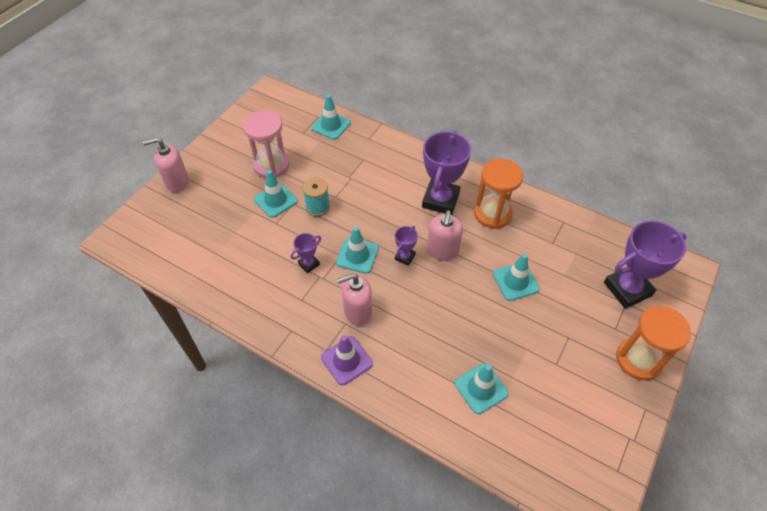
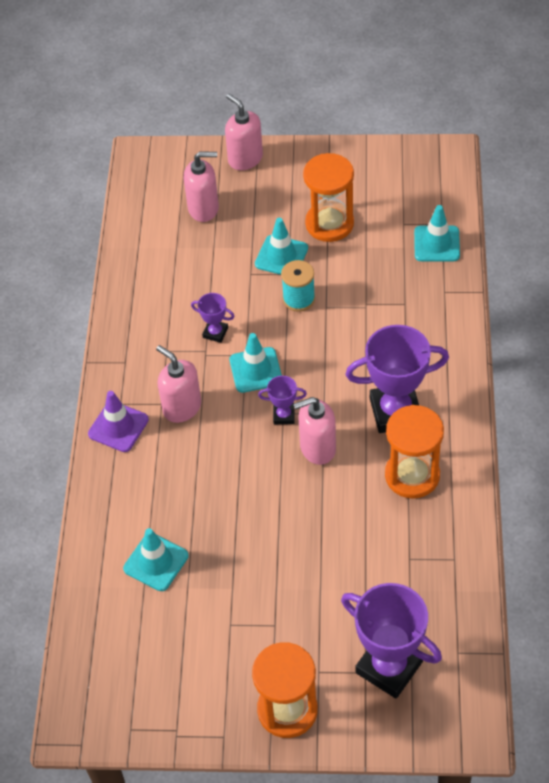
camera: 65 degrees right, 0 degrees up
(197, 223) = (203, 208): none -> pink soap dispenser
(271, 165) = (329, 224): pink hourglass -> orange hourglass
(515, 281) = (321, 541): turquoise traffic cone -> none

